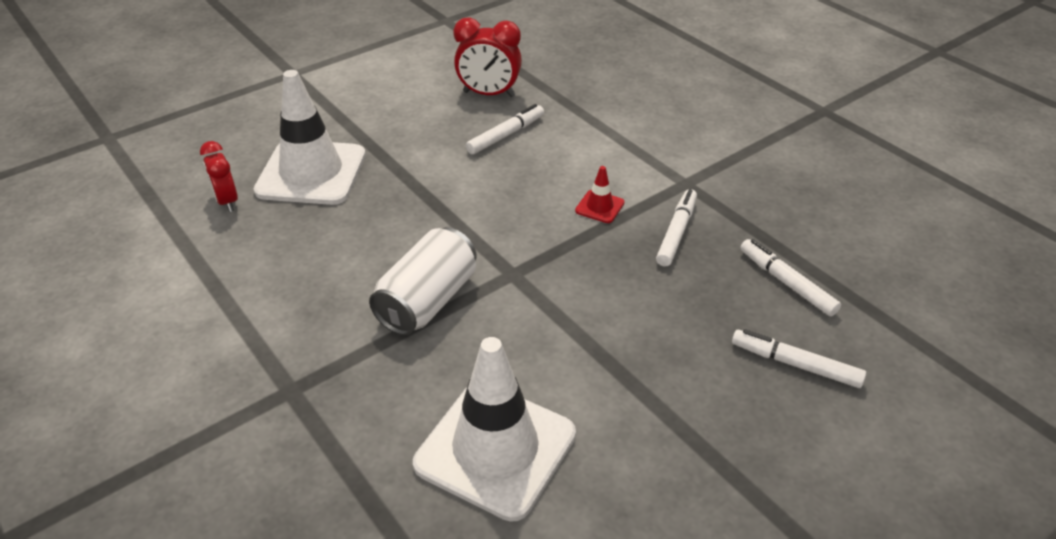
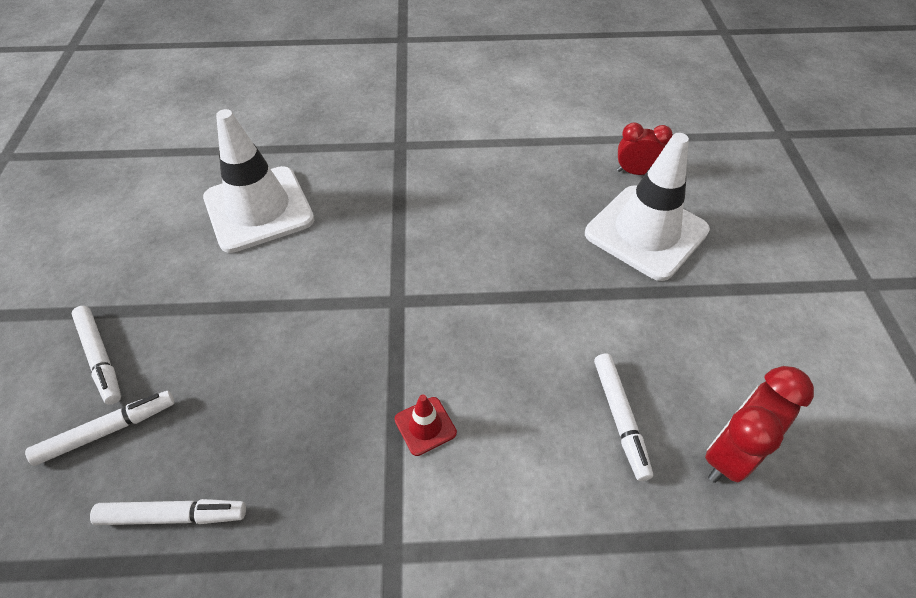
camera: 125 degrees right, 10 degrees up
(427, 301) = (416, 235): white can -> none
(676, 232) = (328, 470): white marker -> white marker (100, 358)

